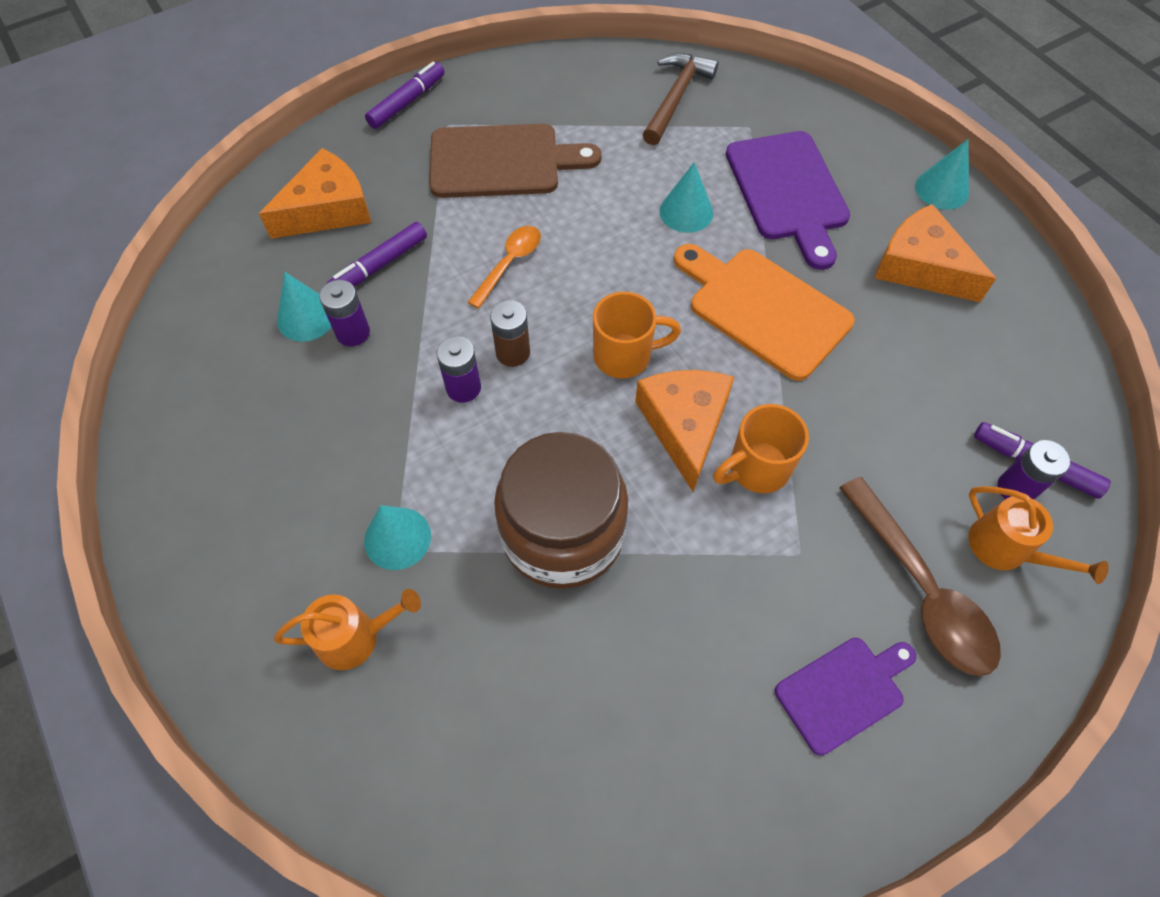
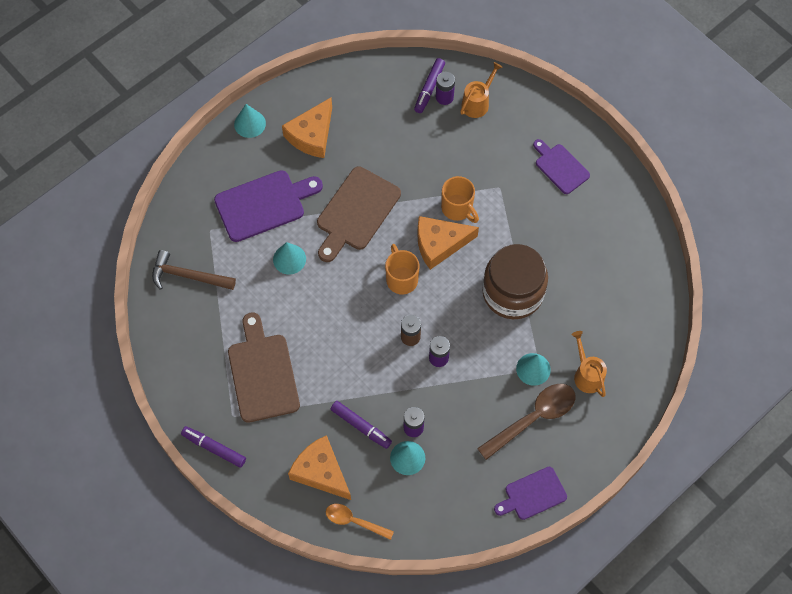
camera: 100 degrees left, 5 degrees up
(167, 489) = (532, 494): none -> purple cutting board
(509, 264) = (347, 351): orange spoon -> orange spoon (354, 521)
(763, 309) = (356, 212): orange cutting board -> brown cutting board
(921, 590) = (505, 137): brown spoon -> brown spoon (533, 418)

